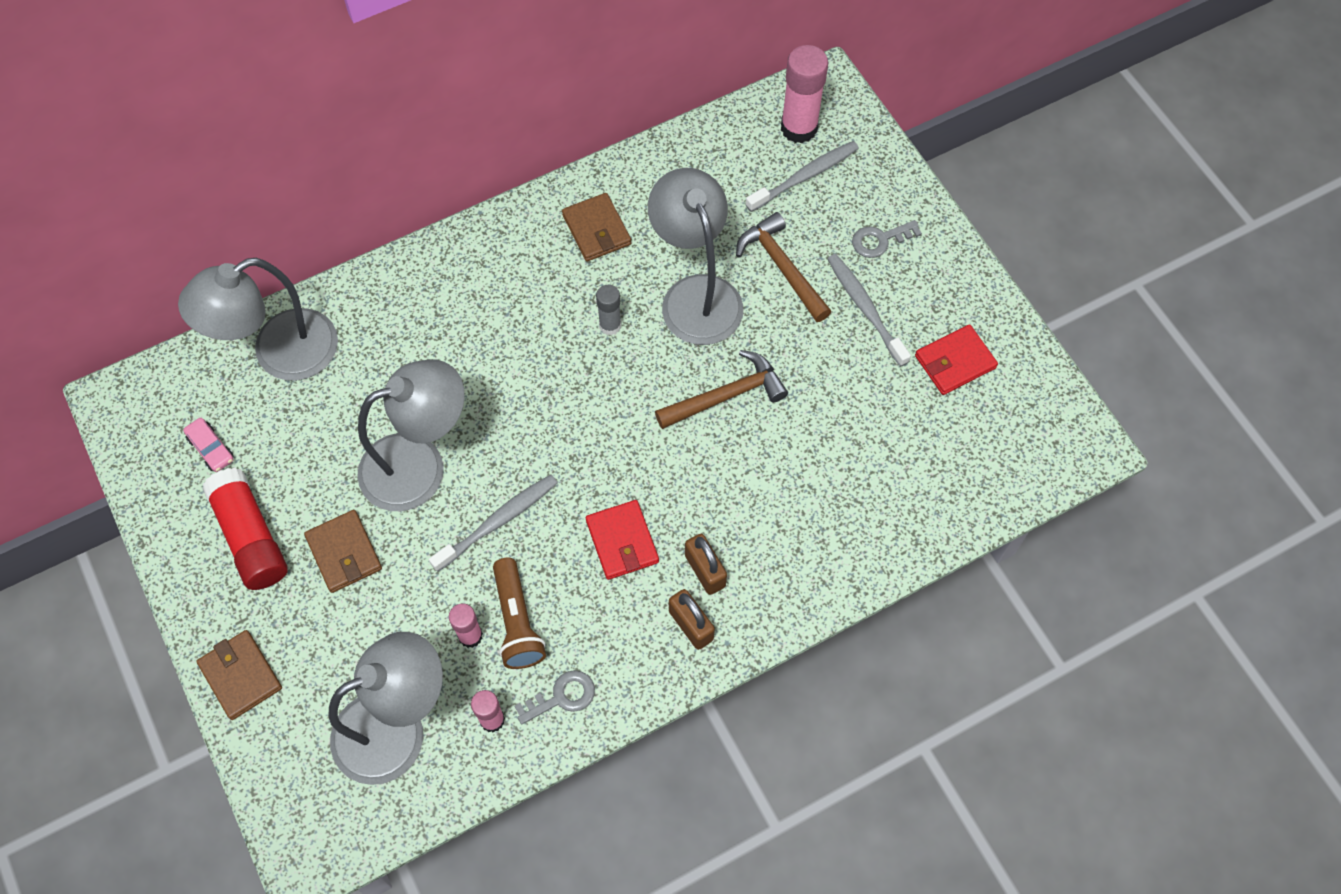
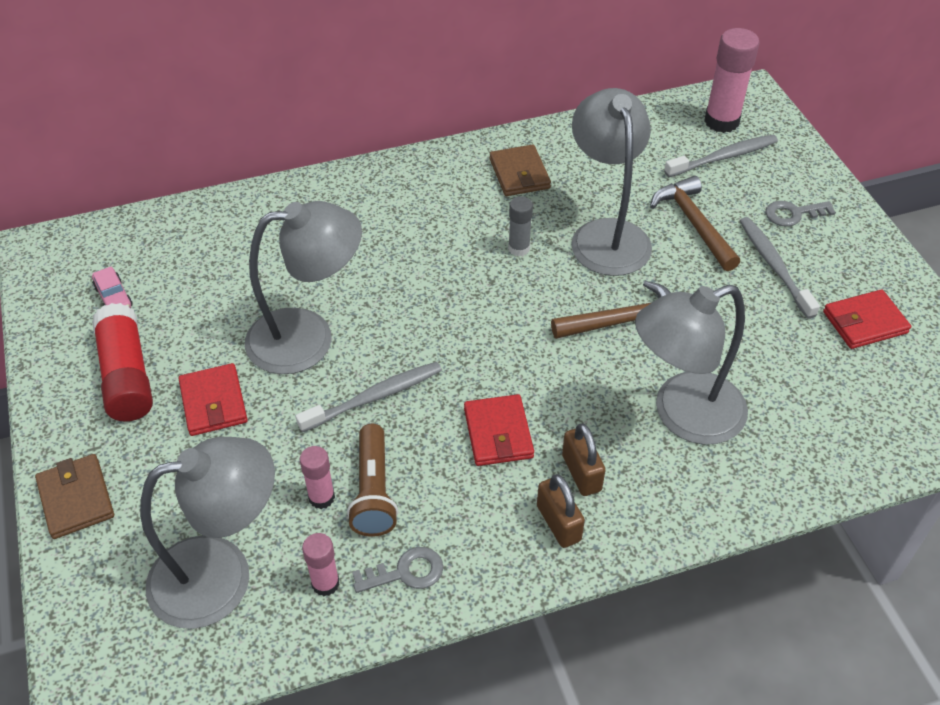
camera: 10 degrees right, 15 degrees down
(280, 354) = (201, 231): grey lamp -> grey lamp (683, 415)
(344, 553) = (213, 402): brown wallet -> red wallet

